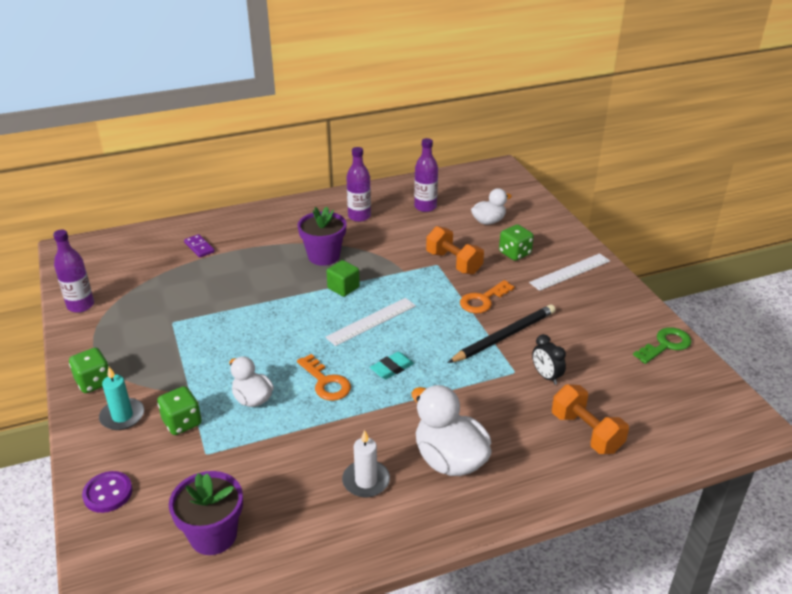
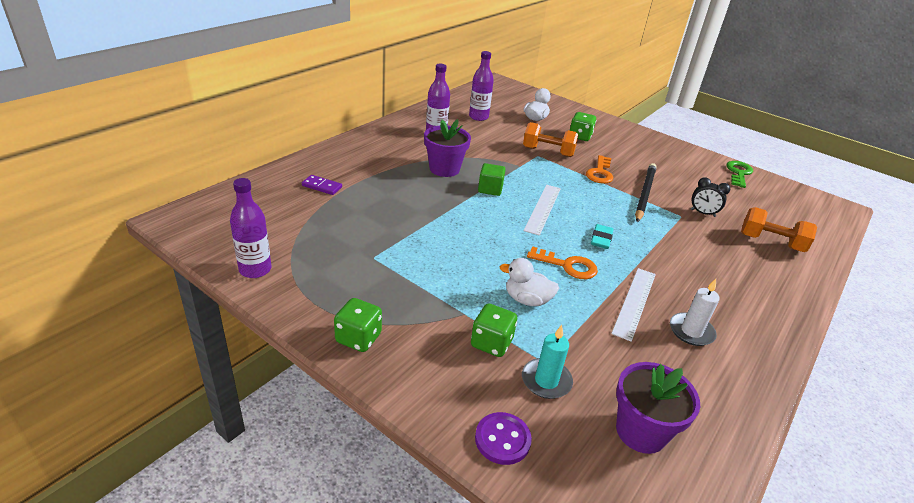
camera: 35 degrees left, 0 degrees up
(122, 416) = (427, 359): turquoise candle -> turquoise candle (546, 381)
(449, 460) = (722, 292): white duck -> none
(570, 272) = (629, 141): white ruler -> white ruler (634, 302)

